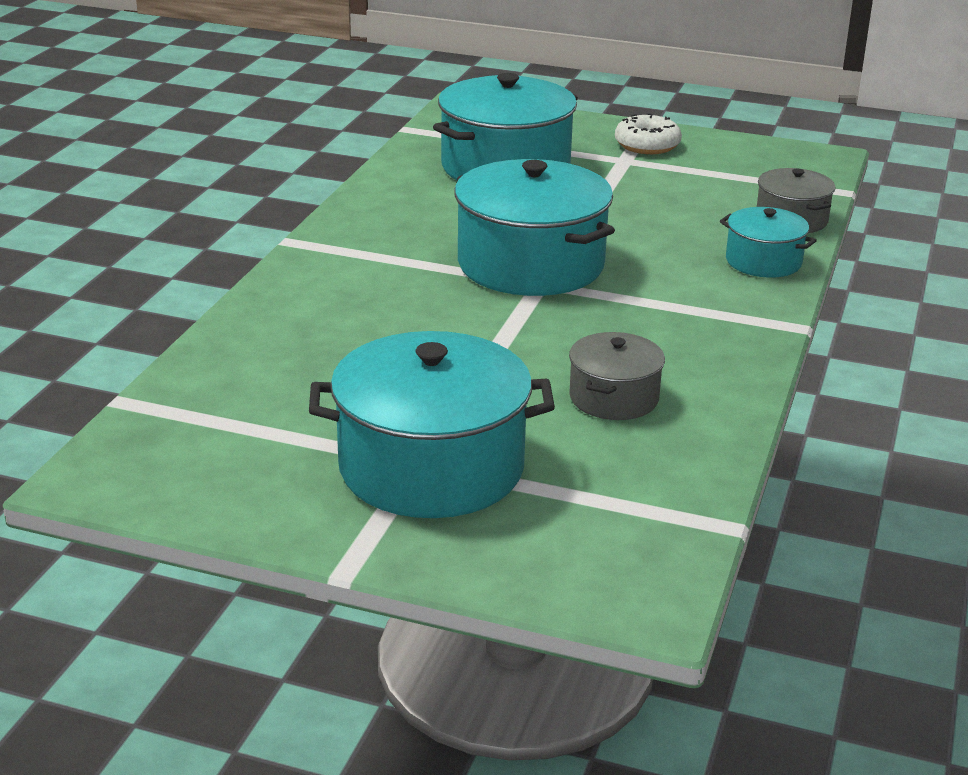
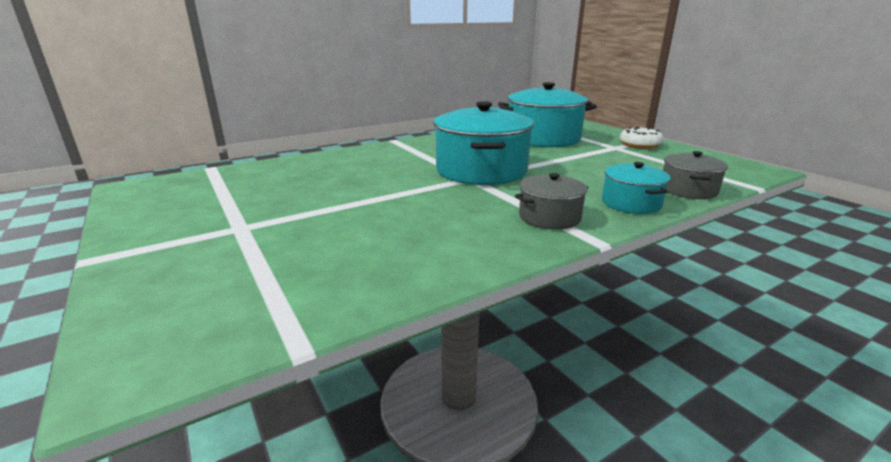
camera: 40 degrees right, 5 degrees down
(431, 467) = (239, 232): turquoise pot -> none
(613, 398) = (399, 236): grey pot -> grey pot (549, 217)

